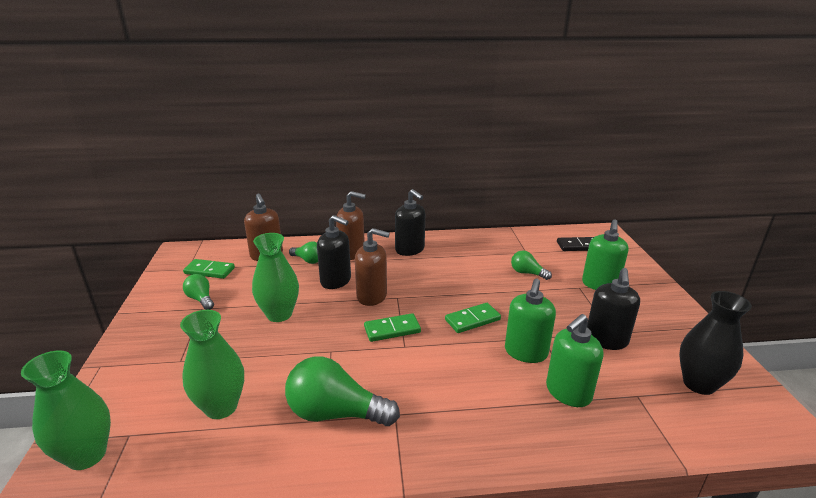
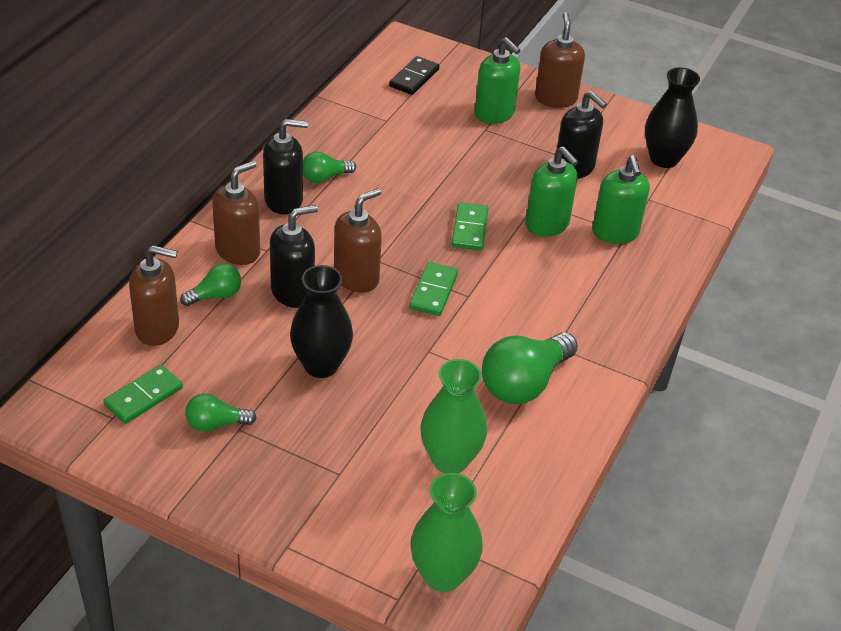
camera: 60 degrees left, 15 degrees up
(279, 314) = (321, 365): green vase -> black vase
(527, 273) = (427, 145): green light bulb -> green light bulb (324, 177)
(662, 302) = (555, 98): none -> brown soap dispenser

